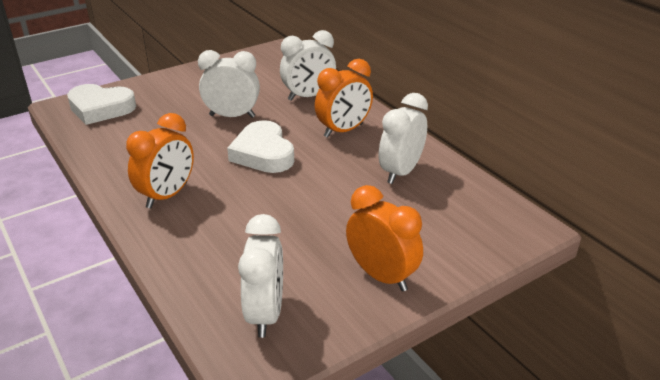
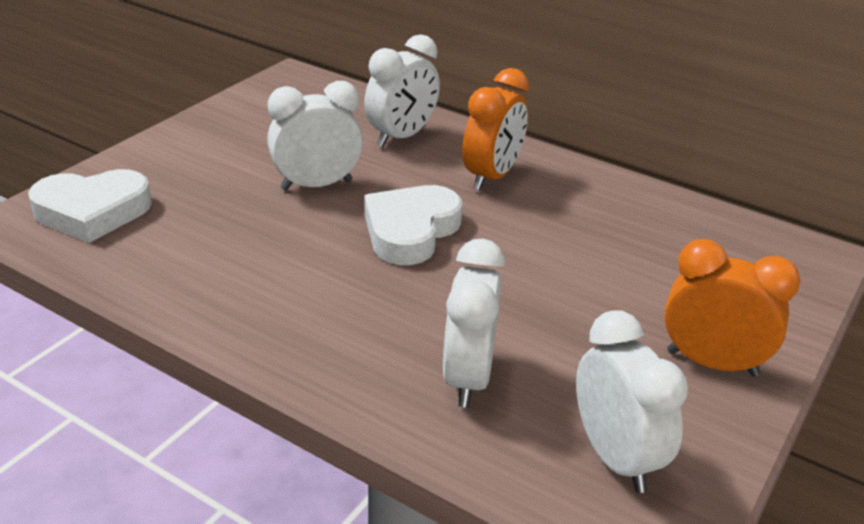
camera: 25 degrees left, 0 degrees up
(167, 195) = (324, 325): orange clock -> none
(263, 153) = (410, 231): white heart -> white heart turned 75 degrees clockwise
(401, 172) = (614, 219): white clock -> white clock (468, 378)

